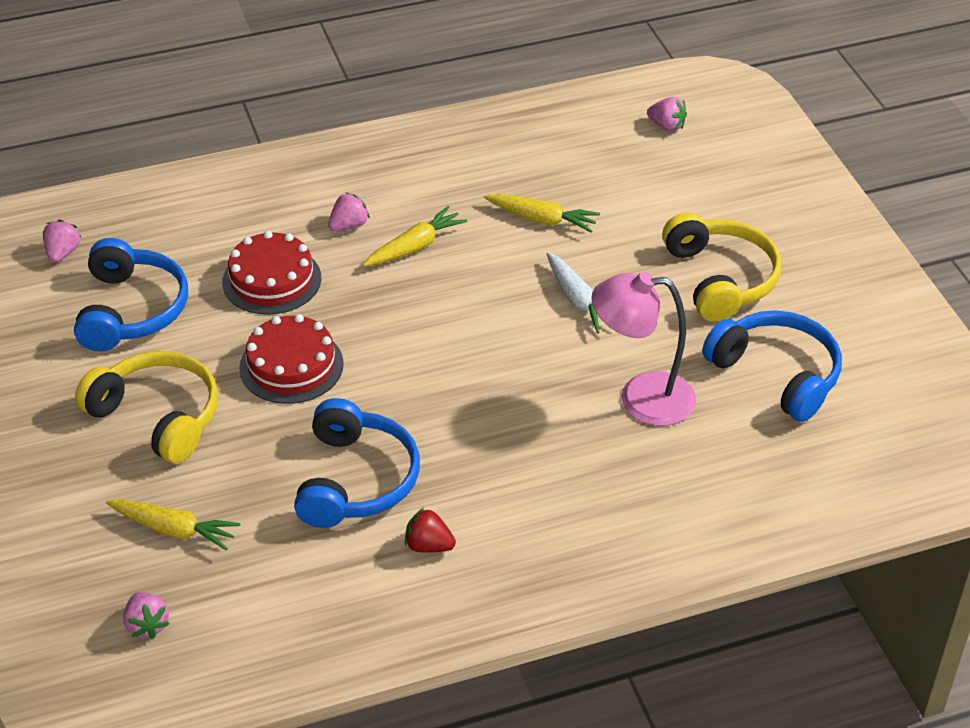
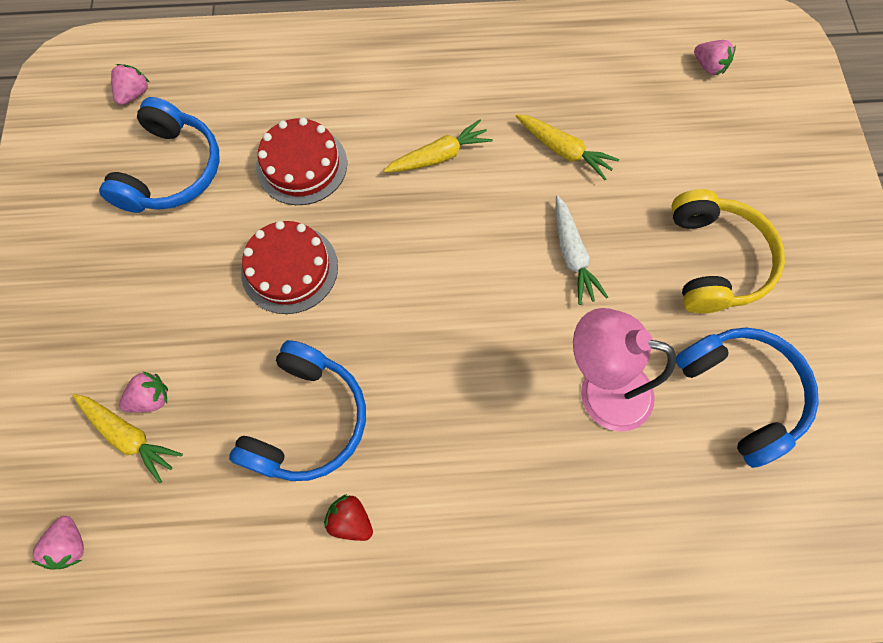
camera: 15 degrees right, 25 degrees up
(158, 416) = (157, 298): yellow headphones -> none
(349, 226) = (387, 119): pink strawberry -> pink strawberry (151, 398)

